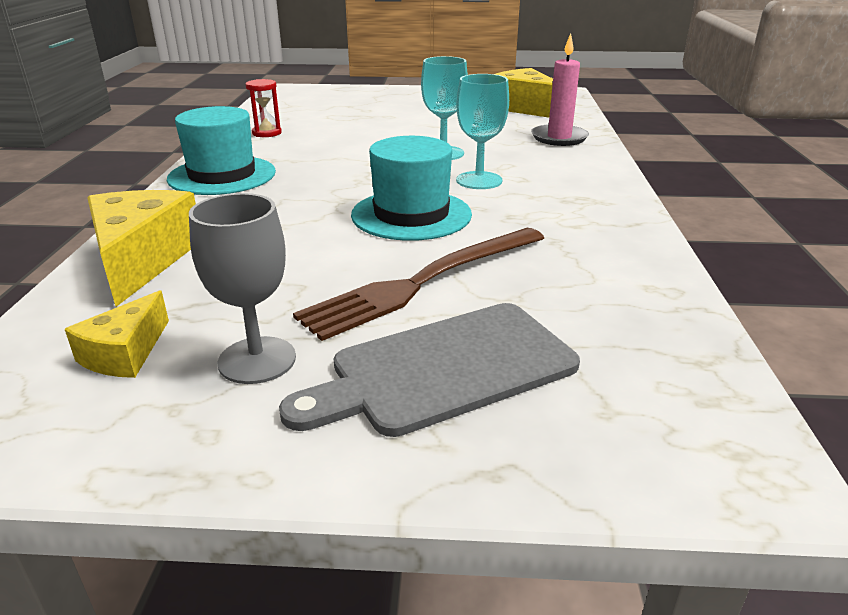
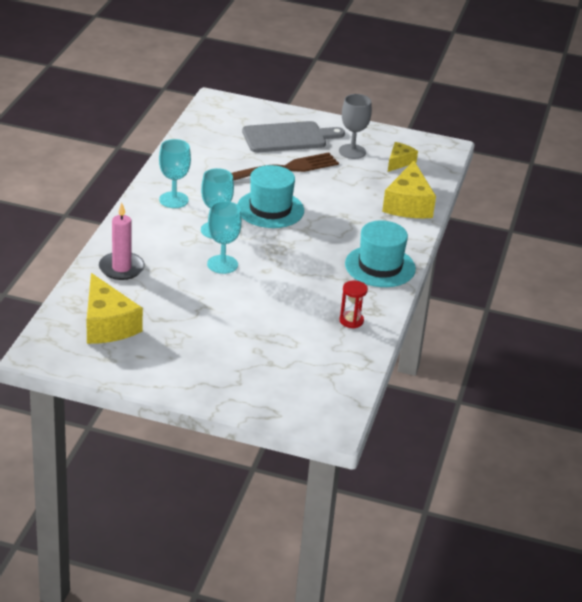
camera: 170 degrees left, 5 degrees up
(576, 204) = (173, 200): none -> turquoise goblet

